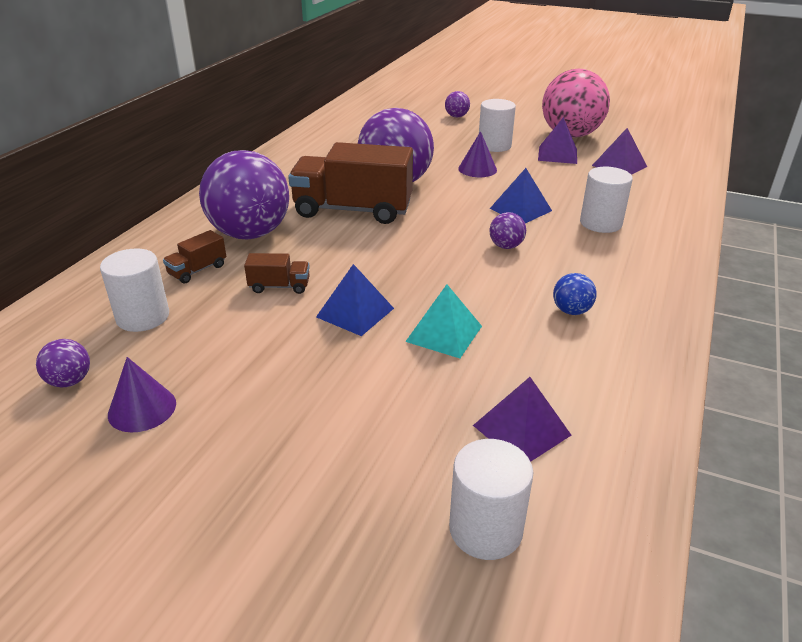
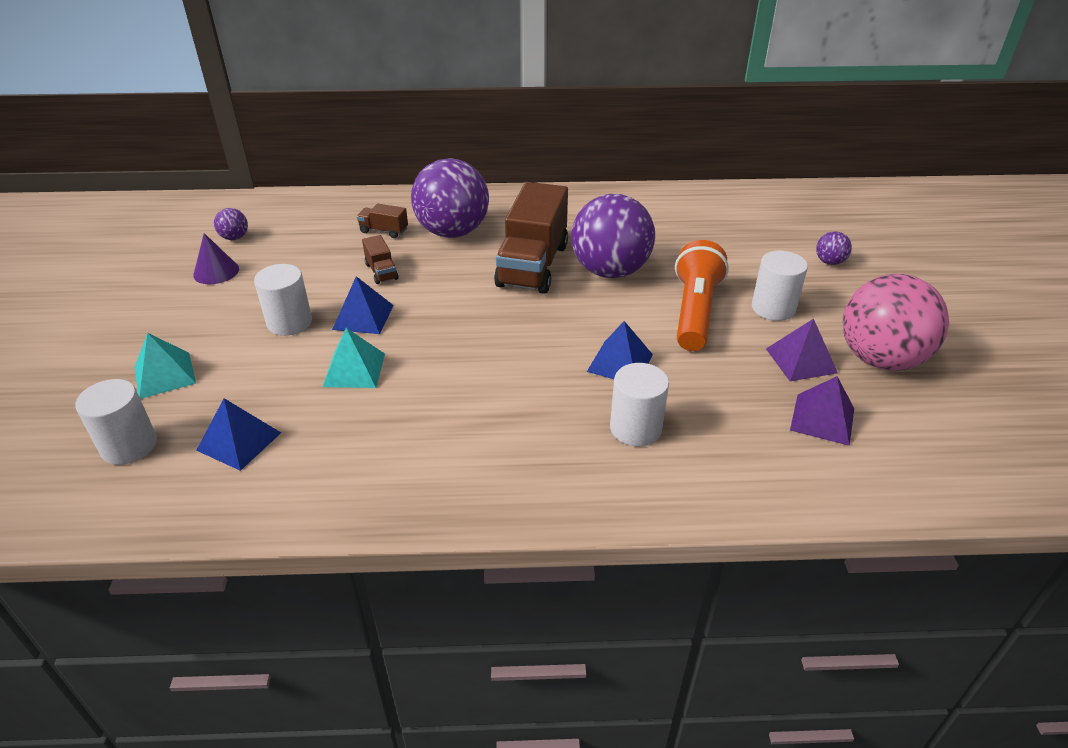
camera: 65 degrees right, 5 degrees up
(143, 317) = (313, 234): white cylinder -> white cylinder (289, 322)
(352, 482) = (165, 375): none -> turquoise pyramid
(353, 210) = (533, 265): brown truck -> brown truck turned 150 degrees counterclockwise
(477, 169) = (694, 311): purple cone -> orange flashlight
(506, 246) = (529, 370): purple ball -> none
(521, 430) = (239, 441): purple pyramid -> blue pyramid
(571, 311) = (429, 438): blue ball -> none

